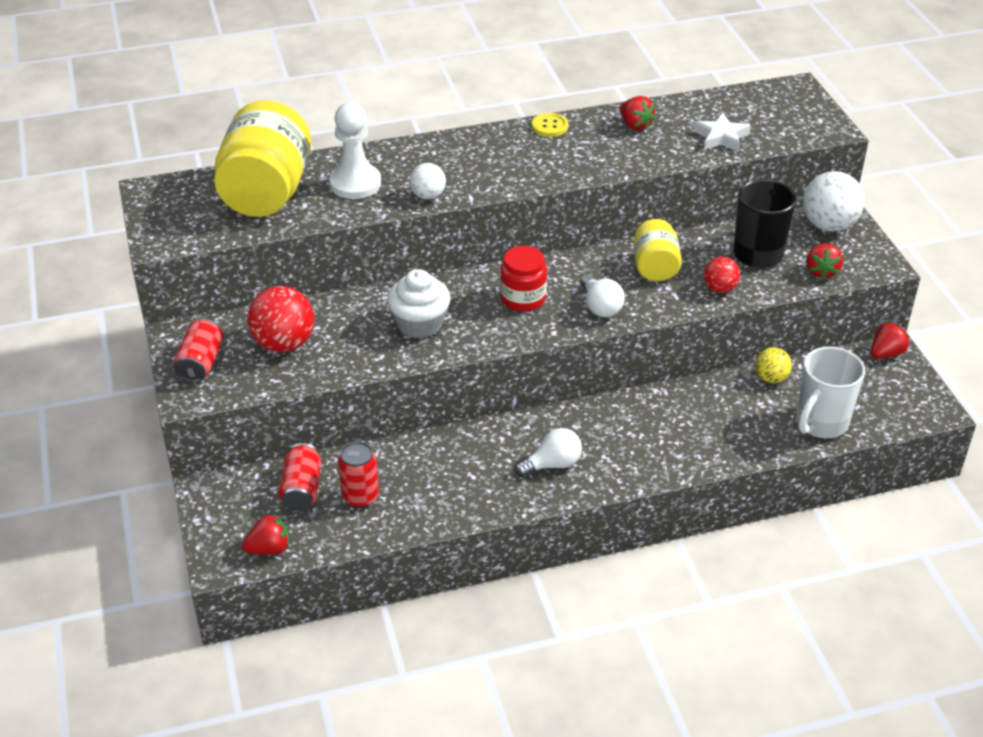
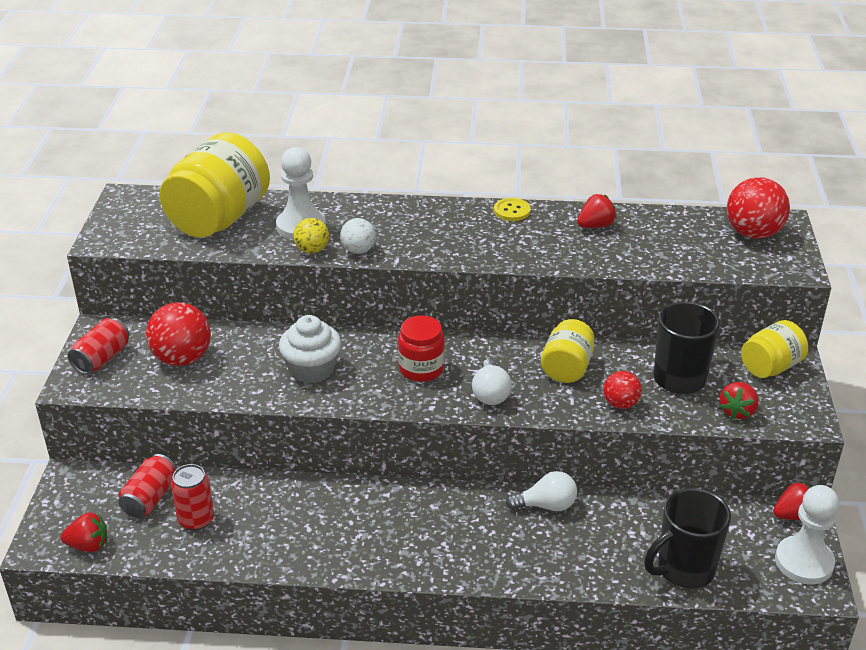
camera: 20 degrees right, 5 degrees down
(552, 464) = (389, 538): white light bulb -> white light bulb (546, 505)
(635, 125) = (595, 226): red strawberry -> red strawberry turned 105 degrees counterclockwise
(721, 137) = (675, 254): white star -> none
(771, 378) = (656, 509): yellow ball -> yellow ball (312, 250)
(777, 104) = (753, 233): none -> red ball
(820, 423) = (684, 570): white mug -> black mug
(828, 225) = (770, 367): white ball -> yellow jar
(913, 391) = (804, 562): none -> white pawn

